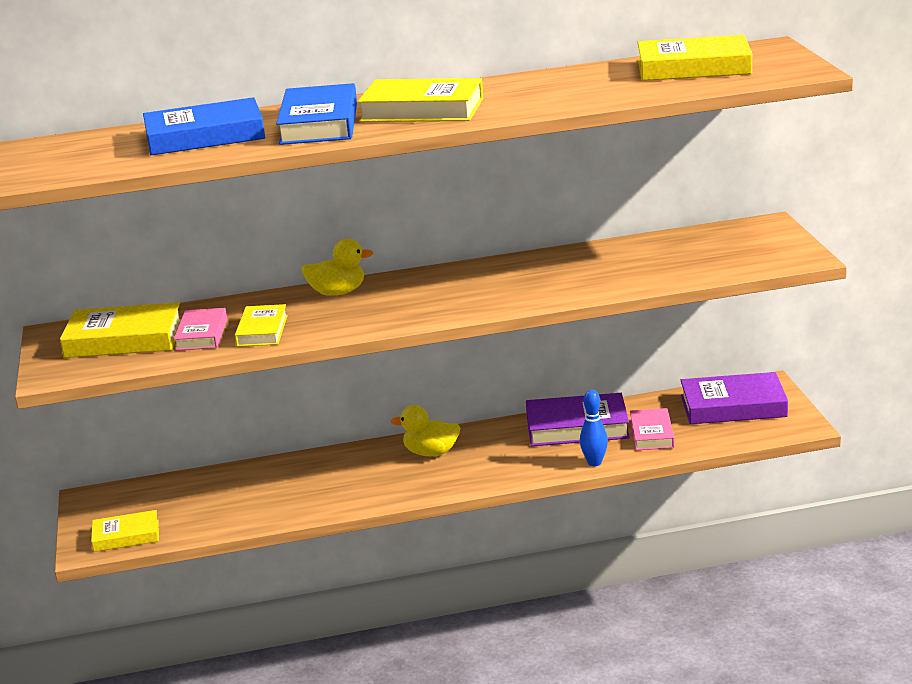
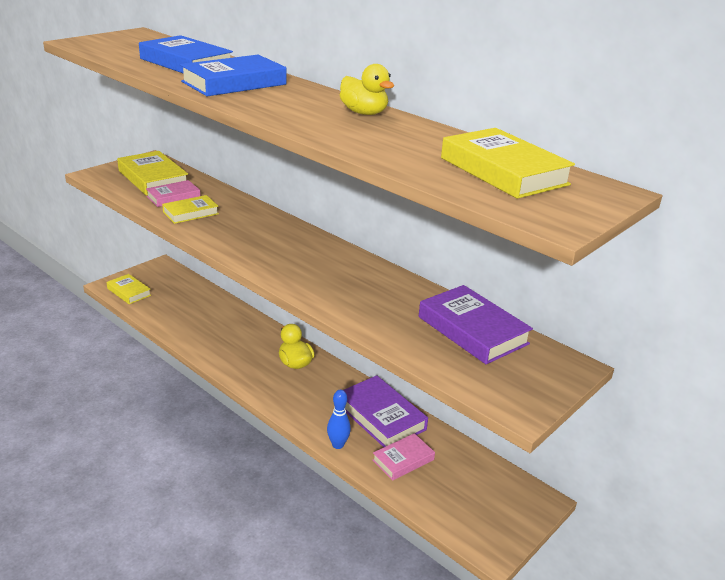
camera: 50 degrees right, 5 degrees up
(337, 292) = (266, 219): yellow duck -> yellow duck (364, 113)
(422, 110) = (289, 103): yellow book -> none
(733, 406) = (486, 492): purple book -> purple book (472, 330)

